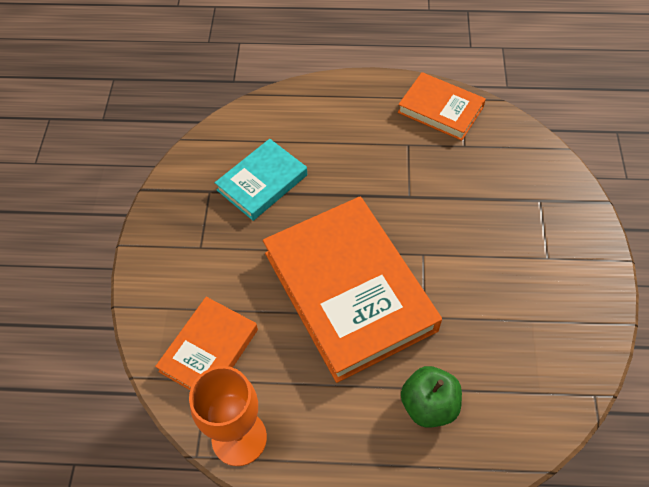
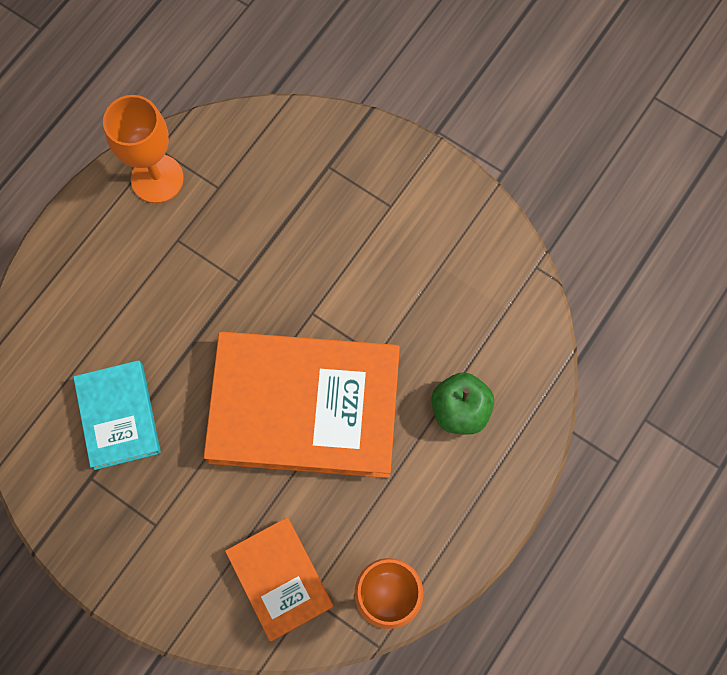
camera: 60 degrees left, 15 degrees up
(440, 110) = (157, 179): orange book -> orange goblet

